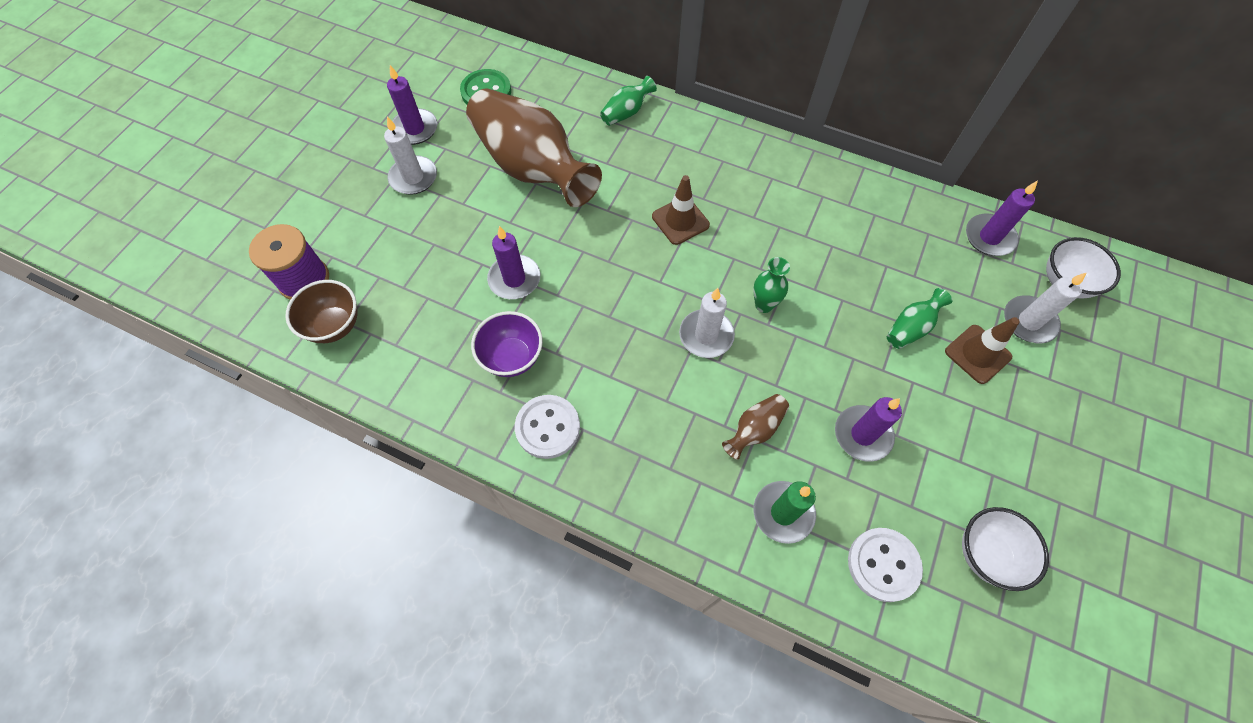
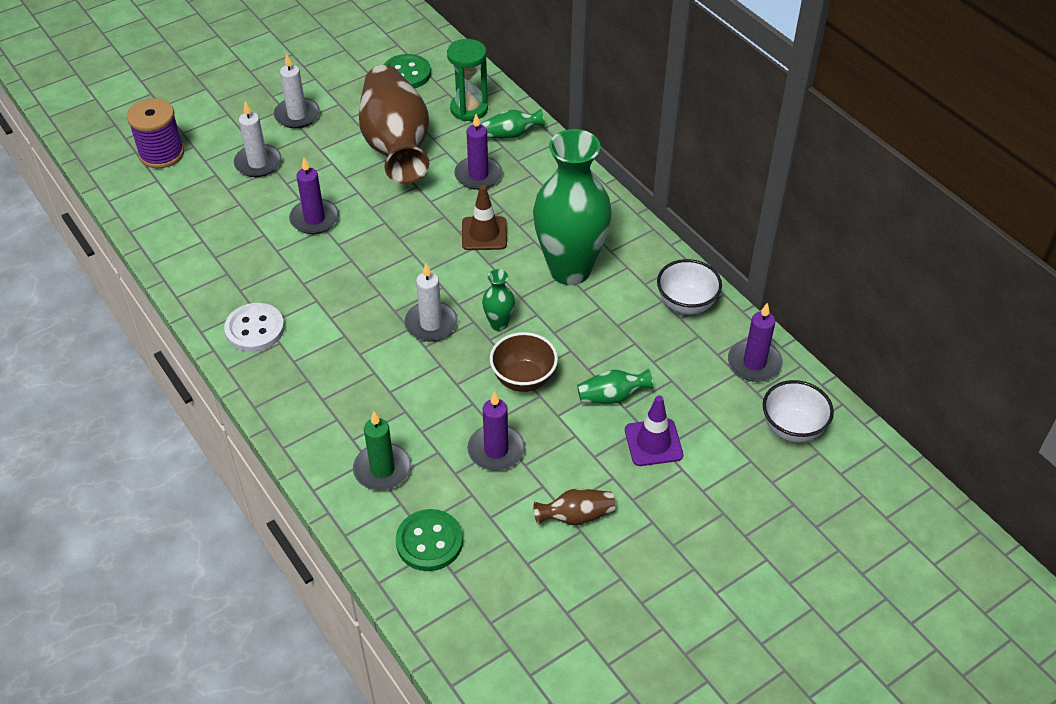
camera: 30 degrees right, 15 degrees down
(335, 325) = (159, 193): brown bowl -> brown bowl (523, 379)
(415, 129) = (327, 80): purple candle -> purple candle (478, 175)
(512, 357) = (268, 271): purple bowl -> none
(570, 103) = (469, 109): none -> green hourglass
(754, 429) = (411, 405): brown vase -> brown vase (576, 516)
(779, 221) = (570, 270): none -> green vase
(883, 565) = (429, 542): white button -> green button
(977, 354) = (653, 442): brown traffic cone -> purple traffic cone
(986, 554) = (520, 578): white bowl -> white bowl (686, 304)
(1029, 321) = (726, 441): white candle -> white candle (258, 163)

